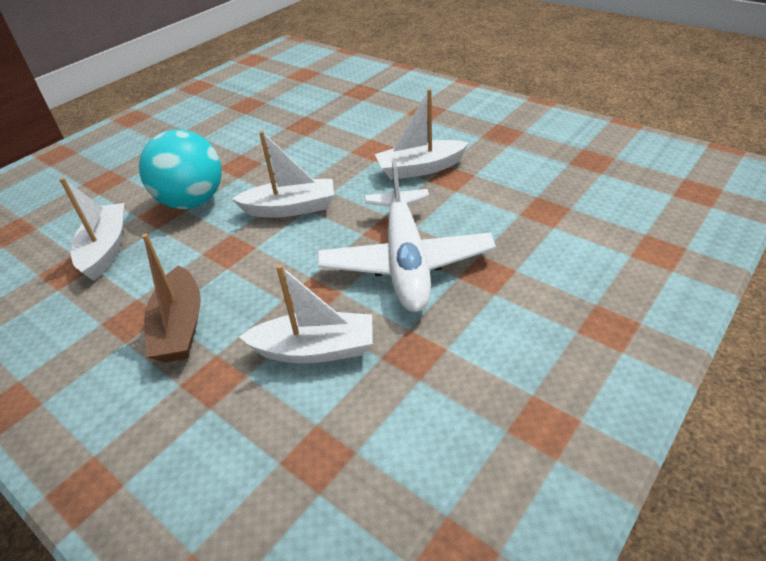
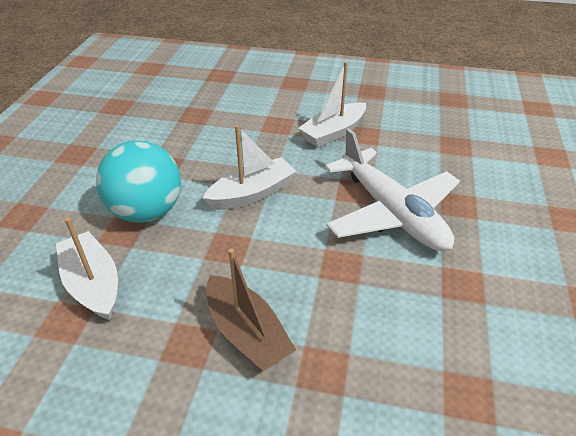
camera: 30 degrees left, 0 degrees up
(315, 349) = (386, 309): white boat -> none

